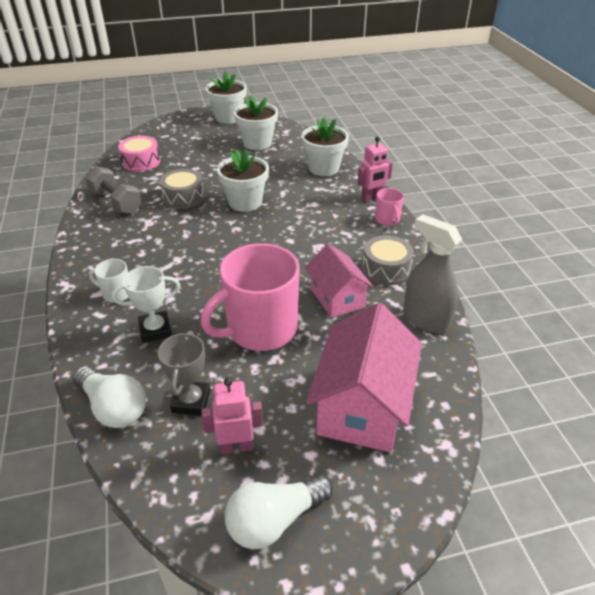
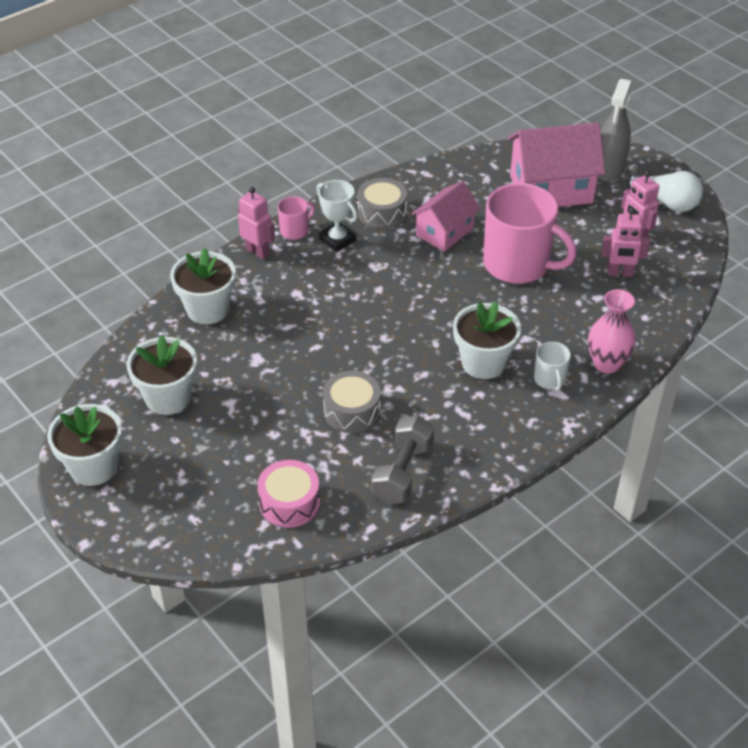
camera: 115 degrees left, 5 degrees up
(96, 334) = (606, 364): none -> pink vase
(113, 408) = (661, 312): white light bulb -> none
(155, 330) = (570, 328): white trophy -> white trophy (337, 240)
(191, 401) = (620, 273): grey trophy -> pink robot
(245, 202) = (328, 350): white flower pot -> white flower pot (483, 363)
(425, 319) = (434, 177): grey spray bottle -> grey spray bottle (609, 169)

